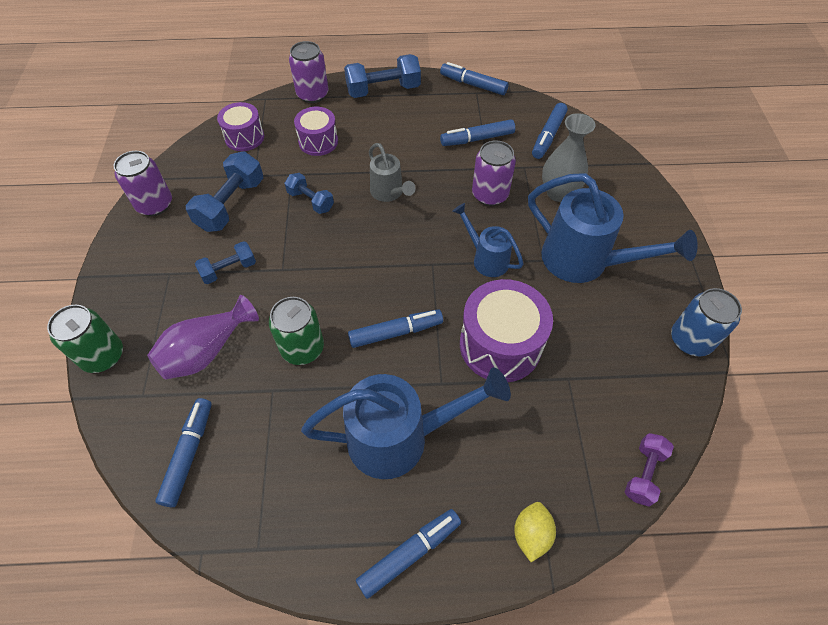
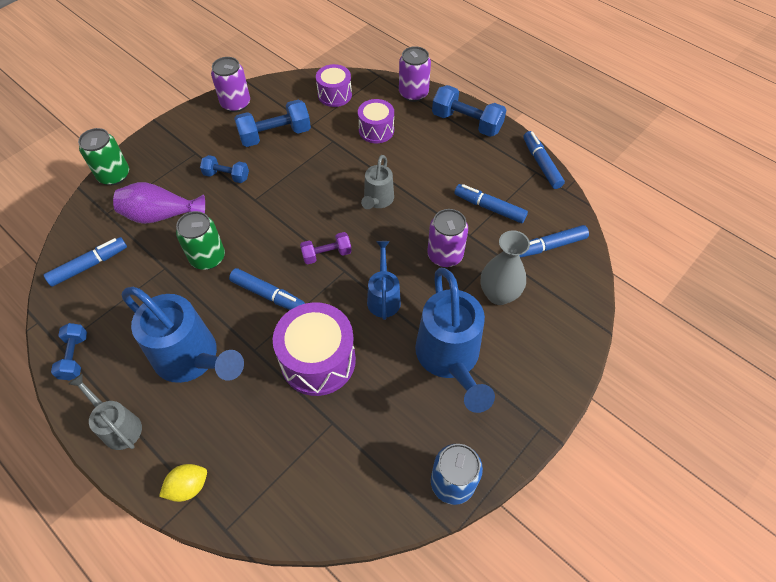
camera: 45 degrees right, 0 degrees up
(310, 201) = (322, 168): blue dumbbell -> blue dumbbell (75, 357)
(410, 554) = (118, 426): blue marker -> grey watering can
(643, 473) = (298, 528): purple dumbbell -> purple dumbbell (326, 254)

